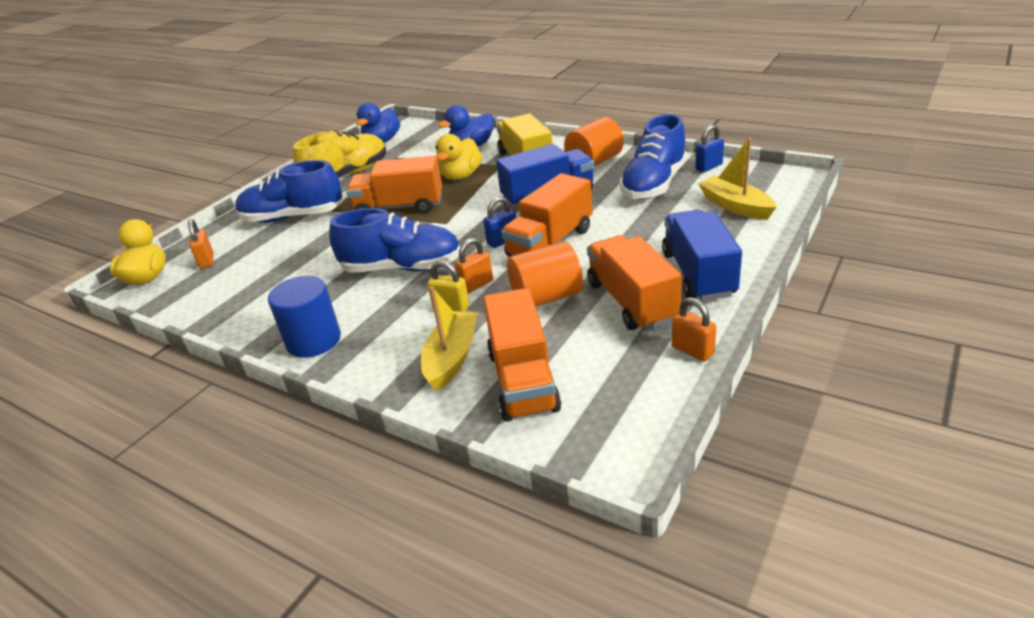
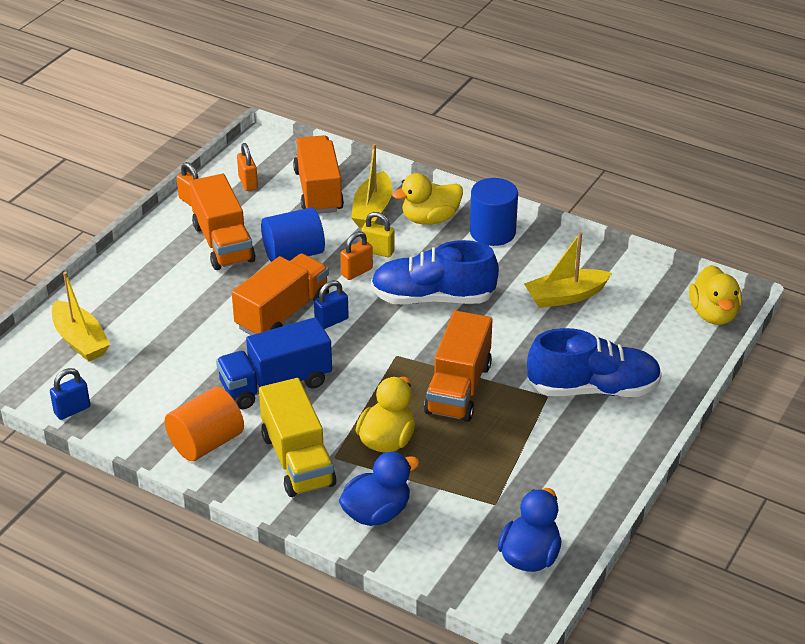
camera: 175 degrees right, 5 degrees up
(207, 261) = (660, 330): orange padlock -> orange padlock (248, 183)
(273, 281) = (565, 296): none -> yellow boat
(347, 175) = (554, 467): yellow shoe -> none
(382, 351) = (430, 219): none -> yellow duck
(399, 207) = (458, 388): orange truck -> orange truck turned 105 degrees clockwise
(546, 297) = (293, 254): orange cylinder -> blue cylinder
(654, 184) = (149, 387): blue shoe -> none
(698, 274) = (157, 264): blue truck -> none

